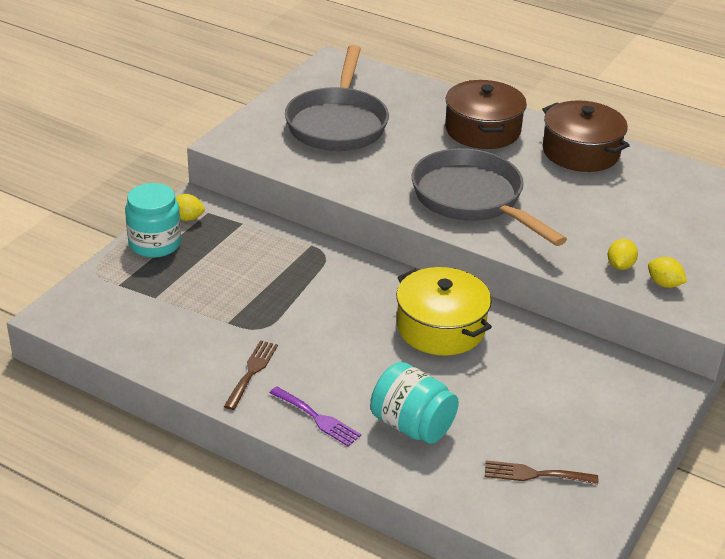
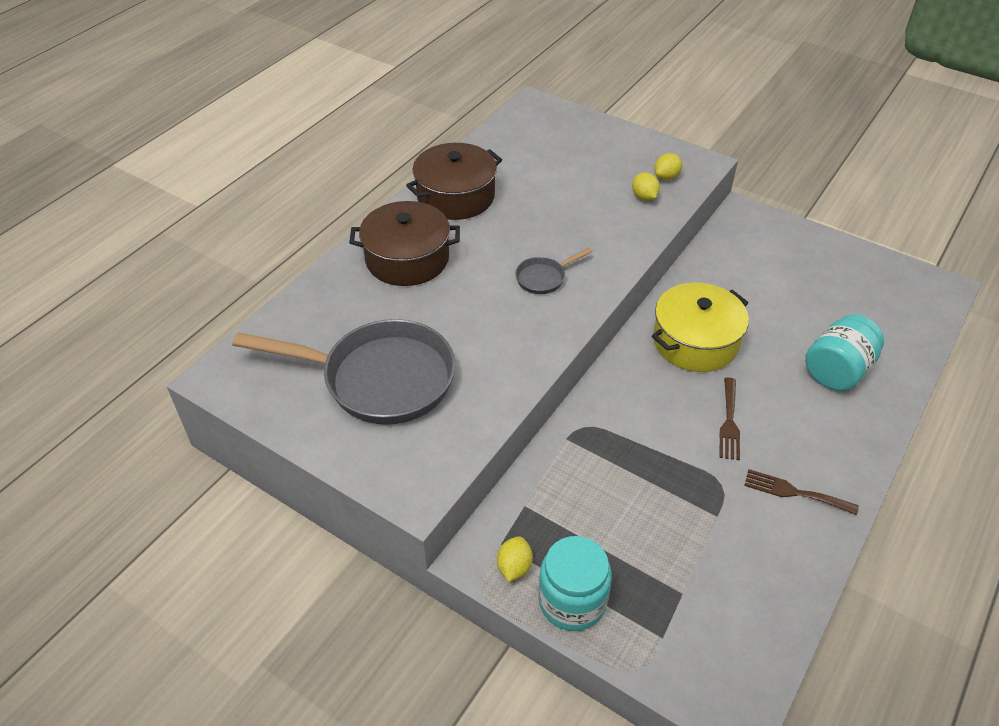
camera: 85 degrees left, 10 degrees up
(317, 418) = (848, 438): purple fork -> none
(472, 200) = (544, 278): grey pan -> grey pan, size x0.43
(534, 474) = (871, 300): brown fork -> brown fork (729, 422)
(620, 266) = (644, 197): yellow lemon -> yellow lemon turned 45 degrees clockwise

